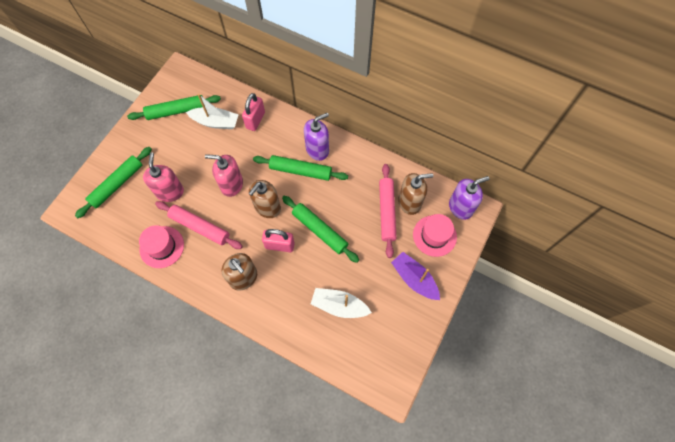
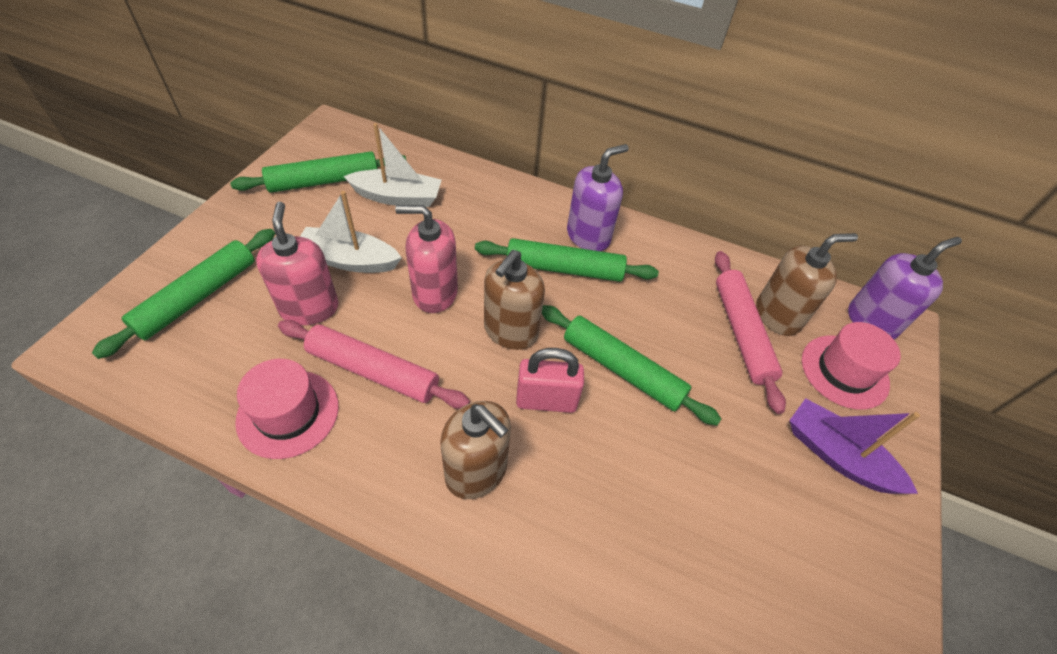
camera: 10 degrees left, 15 degrees down
(255, 120) = (470, 194): pink padlock -> none
(339, 306) = (699, 522): white boat -> white boat (349, 260)

